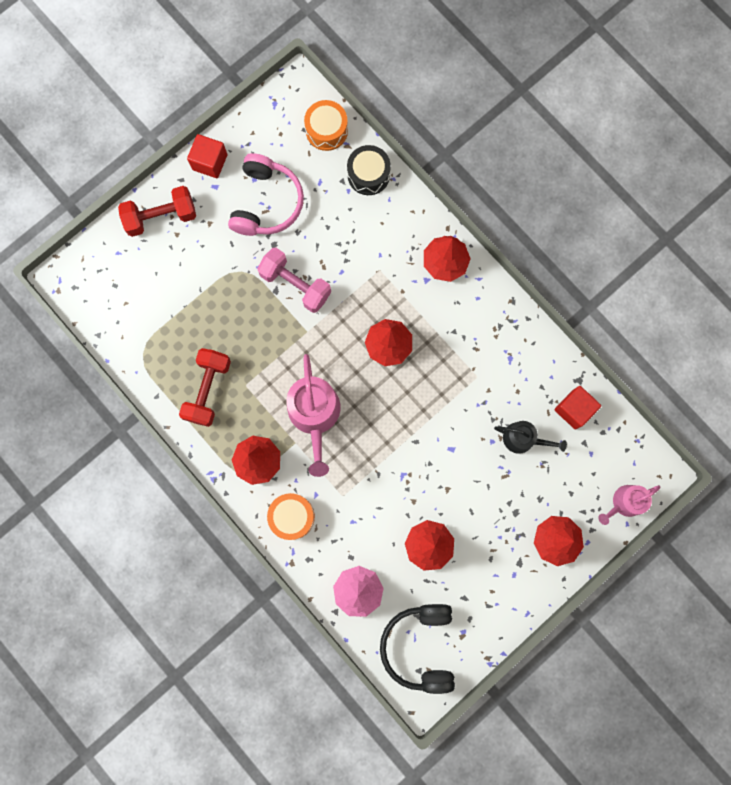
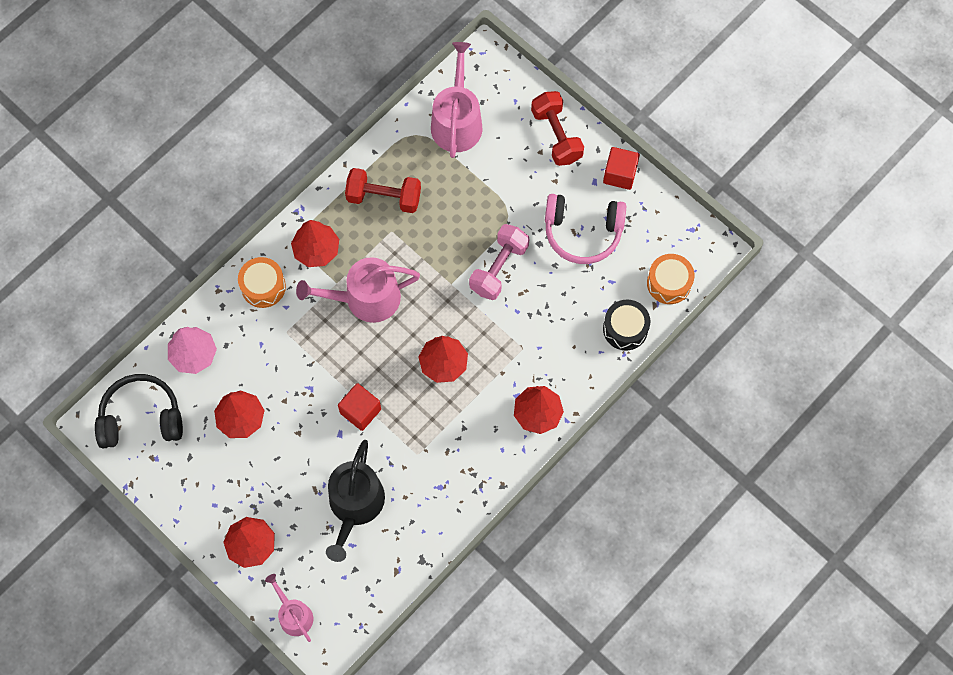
camera: 85 degrees right, 10 degrees down
(133, 311) = (457, 121): none -> pink watering can
(523, 439) = (355, 505): black watering can -> black watering can, size x1.70
(574, 409) = (390, 556): red cube -> red cube (360, 411)

